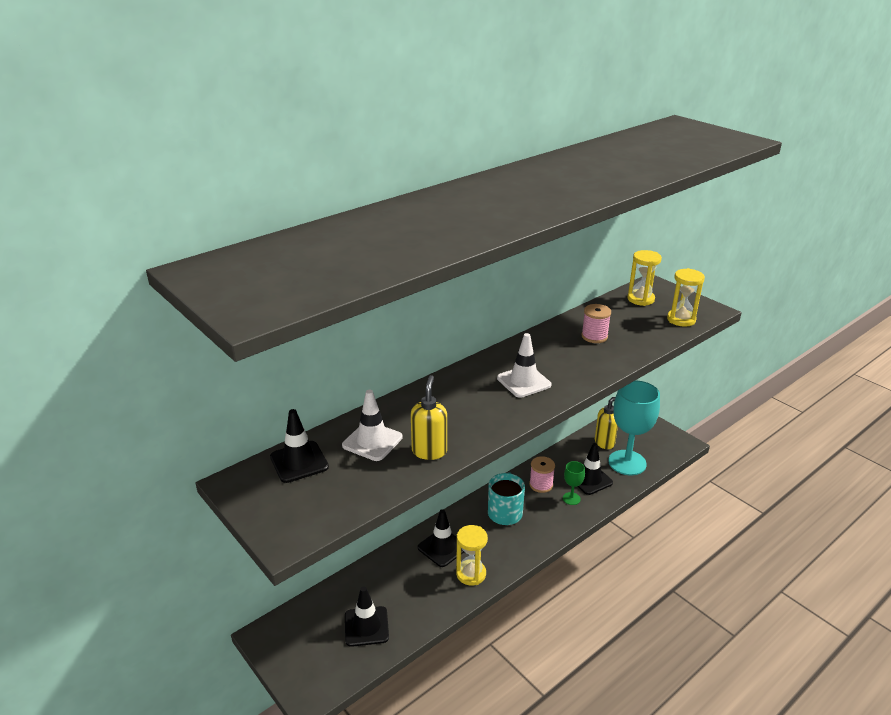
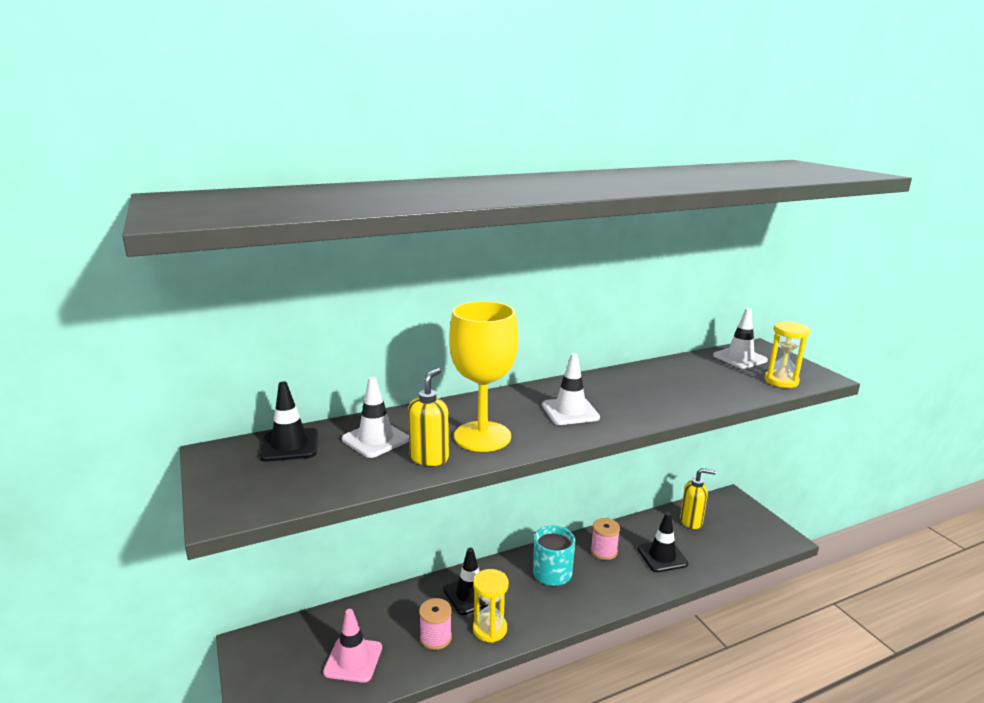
camera: 15 degrees right, 10 degrees down
(366, 626) = (353, 660): black traffic cone -> pink traffic cone
(462, 421) = (482, 436): none -> yellow goblet
(571, 498) = (633, 572): green goblet -> none
(594, 336) = (671, 383): pink spool -> pink spool (435, 637)
(627, 463) = (711, 547): turquoise goblet -> none
(640, 299) = (740, 358): yellow hourglass -> white traffic cone

